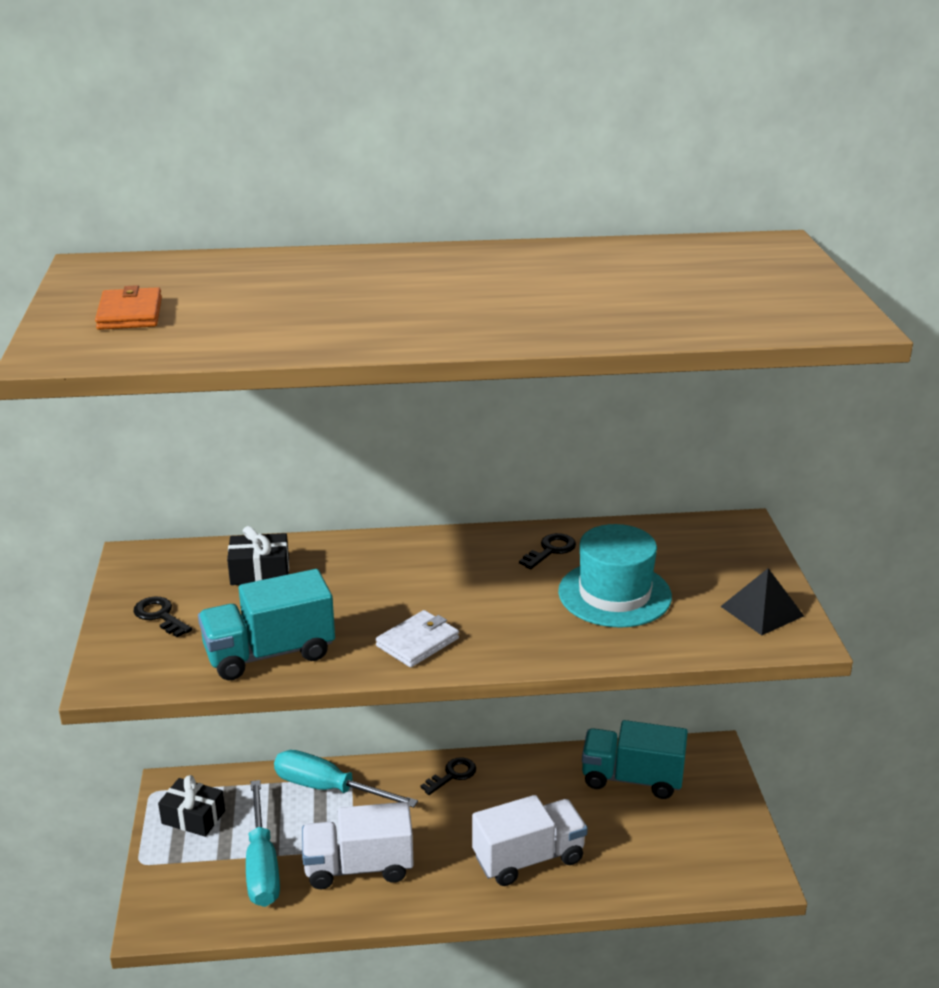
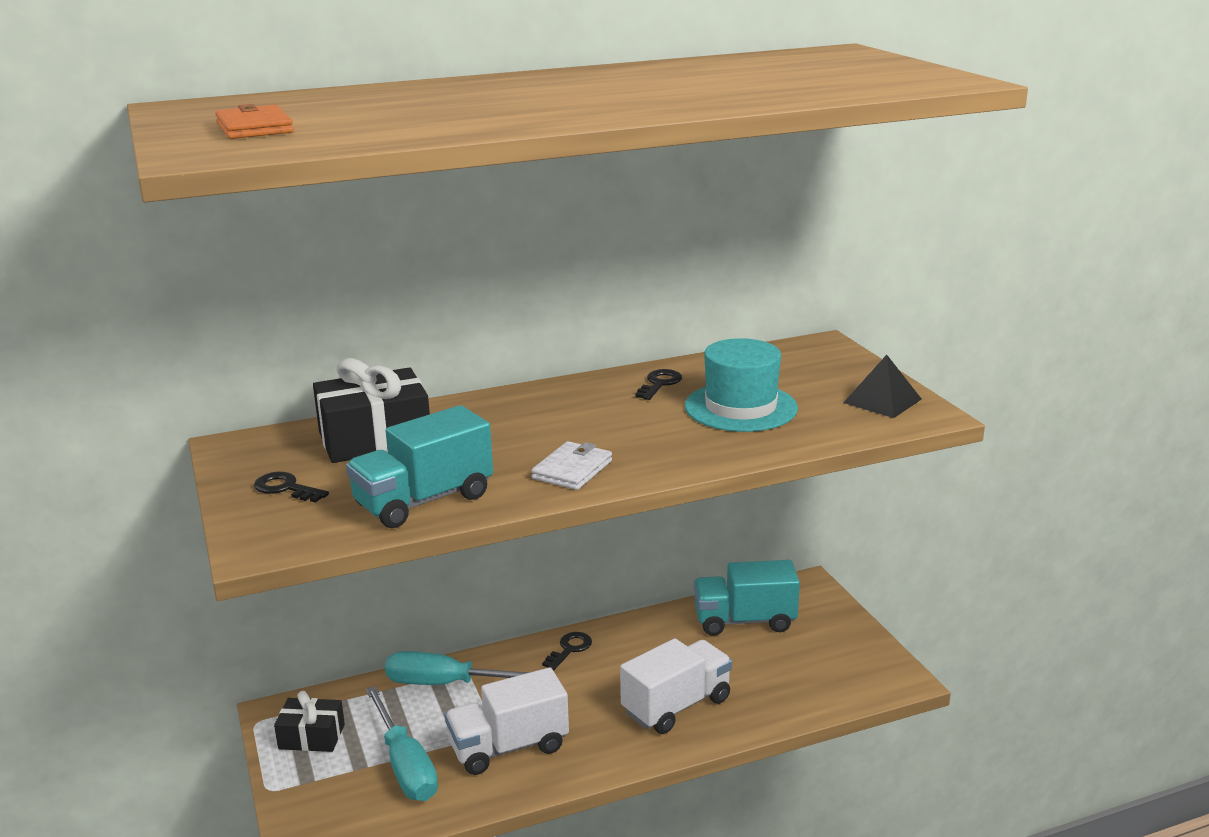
camera: 15 degrees left, 5 degrees down
(260, 572) = (375, 439): black gift -> black gift, size x1.65

